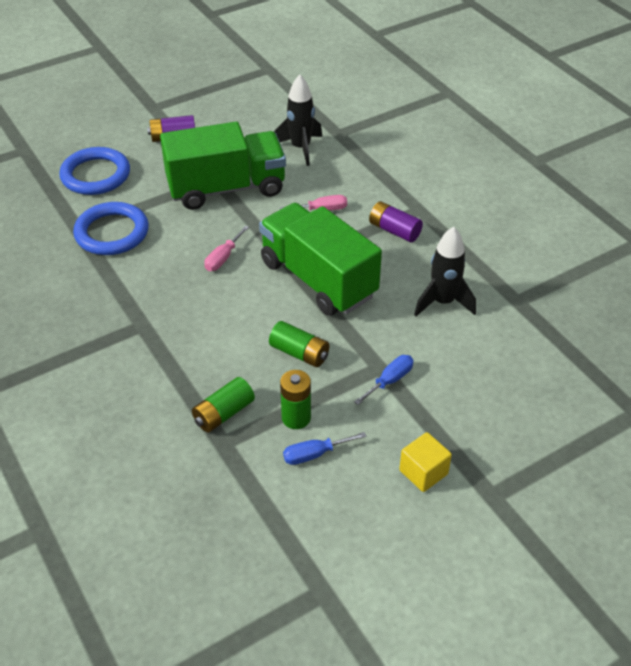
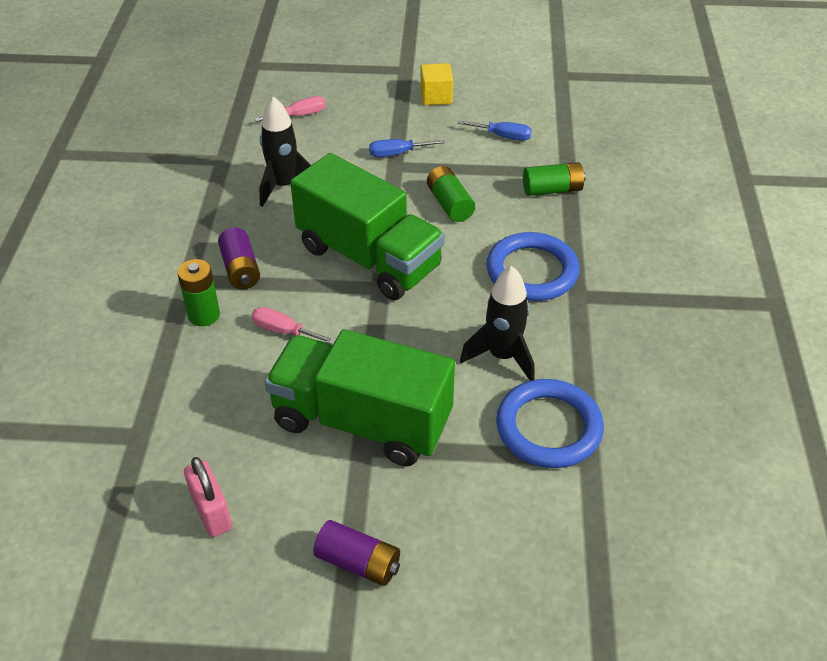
camera: 145 degrees left, 0 degrees up
(95, 175) = (518, 546): blue ring -> blue ring (532, 271)
(223, 258) = (443, 327): pink screwdriver -> pink screwdriver (299, 115)
(264, 124) = (211, 512): none -> pink padlock
(296, 418) = (496, 162): green battery -> green battery (204, 315)
(300, 148) = (211, 436): black rocket -> black rocket (502, 356)
(318, 279) = (368, 258): green truck -> green truck turned 45 degrees counterclockwise

